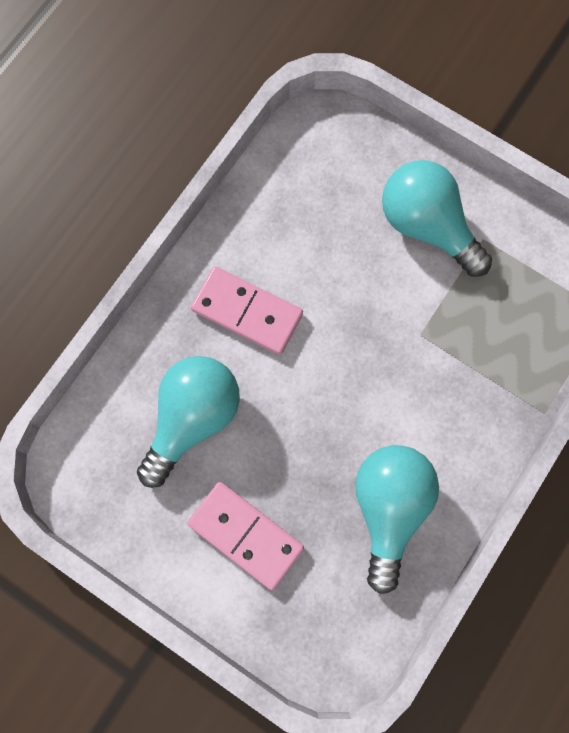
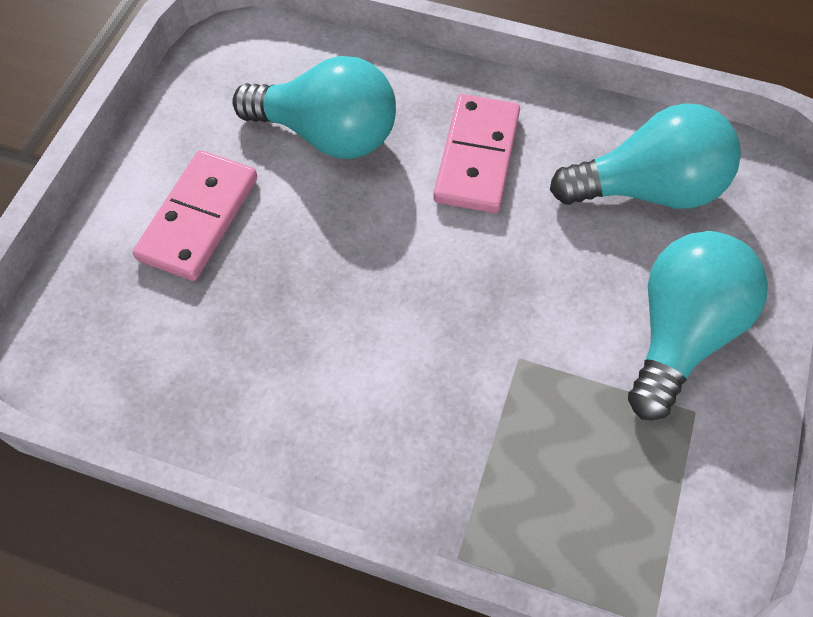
camera: 75 degrees right, 15 degrees down
(389, 508) = (264, 371): turquoise light bulb -> turquoise light bulb (648, 189)

